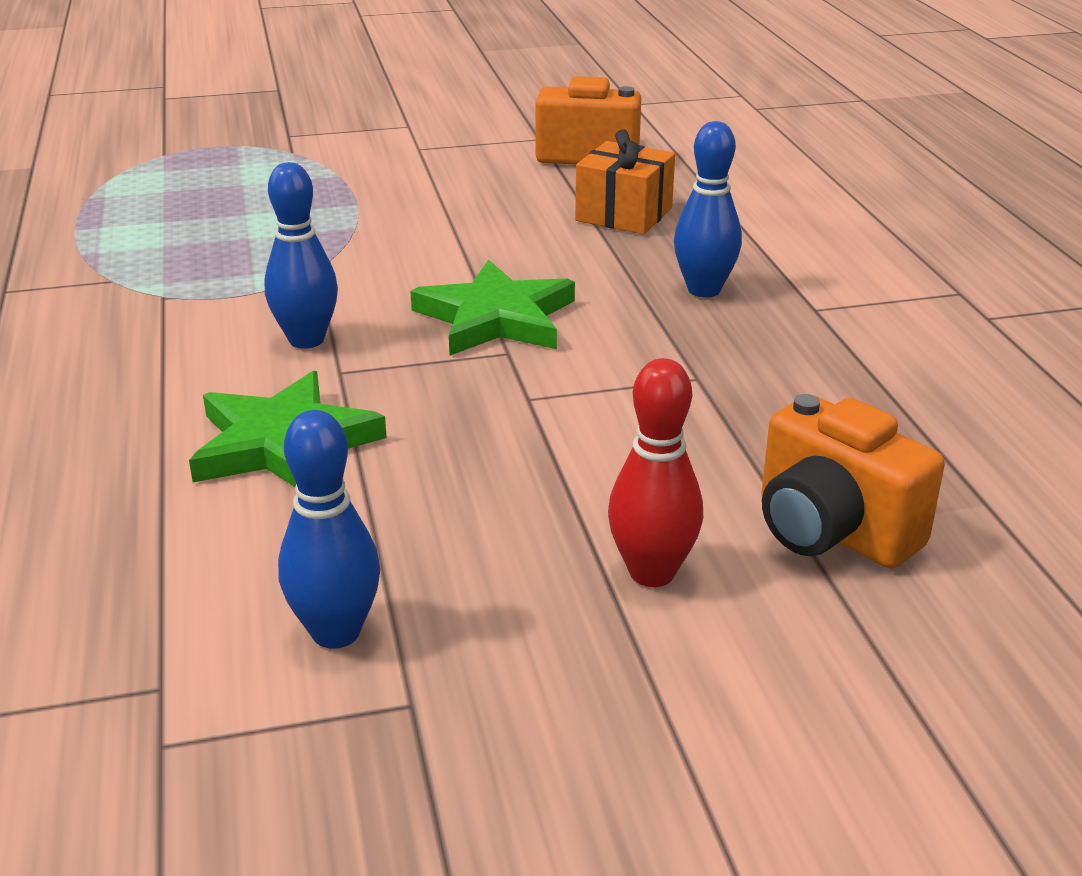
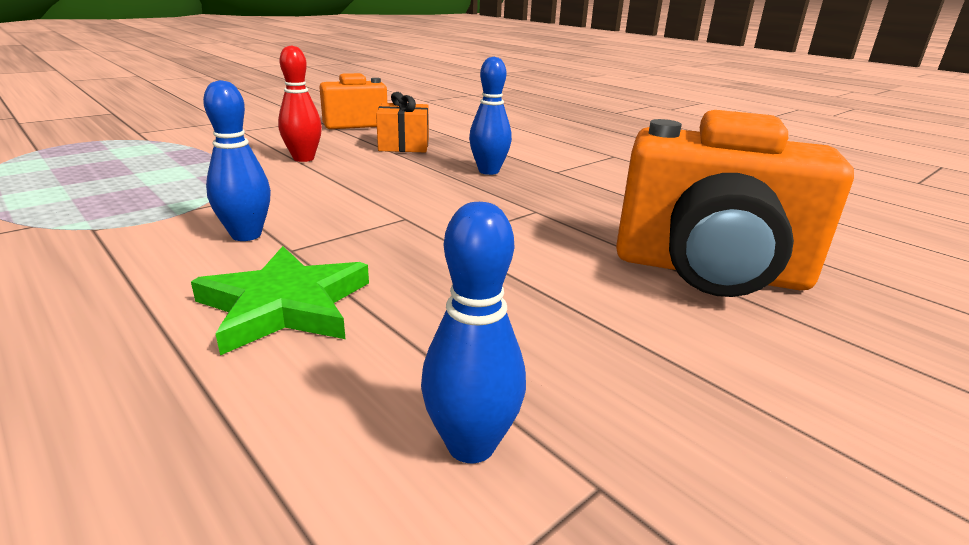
camera: 30 degrees left, 5 degrees down
(496, 318) = (378, 201): green star -> none
(652, 573) = (646, 322): red bowling pin -> red bowling pin (303, 158)
(831, 532) = (709, 271): orange camera -> orange camera, size x1.68

